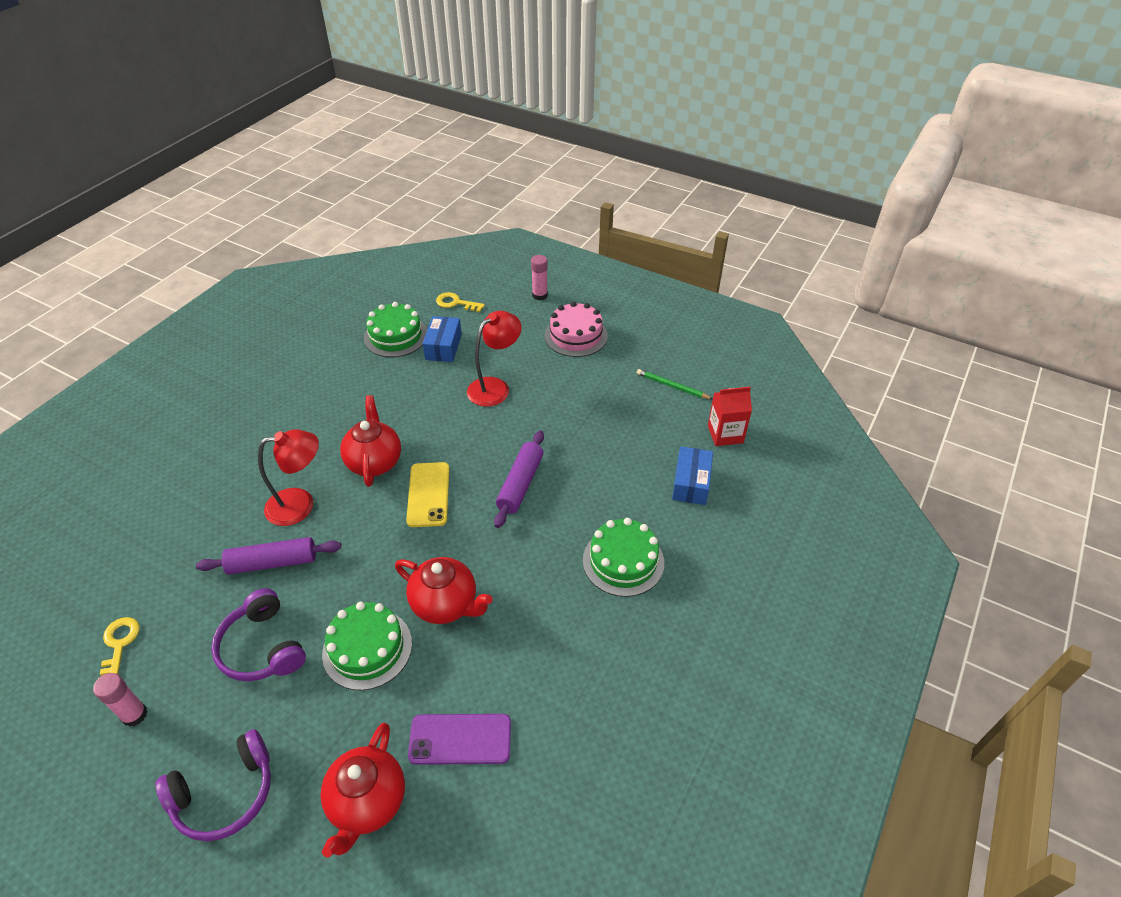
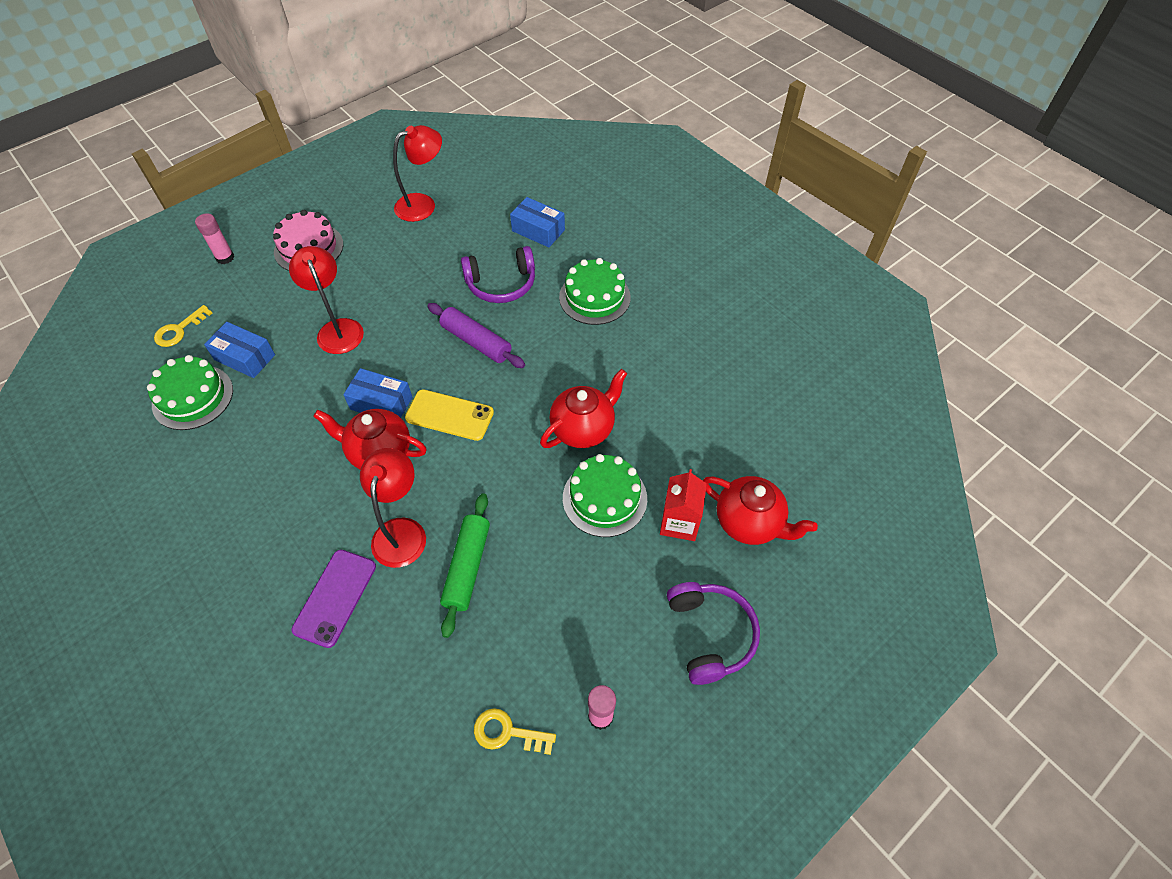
camera: 70 degrees left, 10 degrees up
(262, 647) = (568, 587): purple headphones -> purple headphones (501, 284)
(272, 562) = (467, 567): purple rolling pin -> green rolling pin
(426, 444) = (381, 403): none -> blue box
(460, 739) = (715, 447): purple phone -> purple phone (335, 597)
(672, 386) = (423, 204): green pencil -> red lamp
(725, 434) = (498, 192): red carton -> red carton (679, 522)

